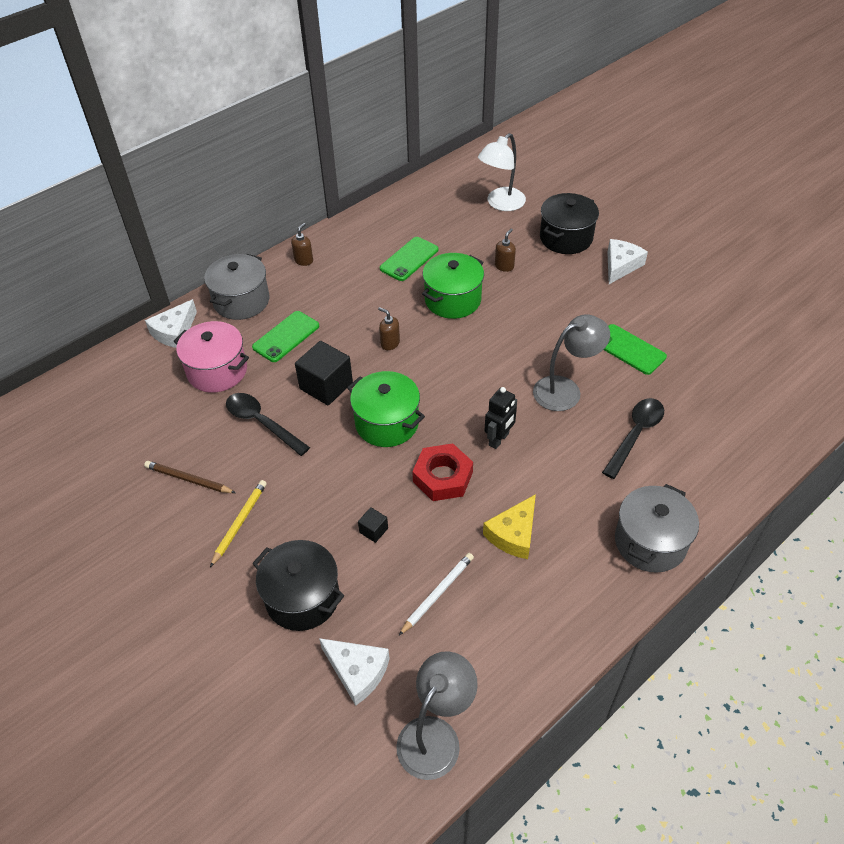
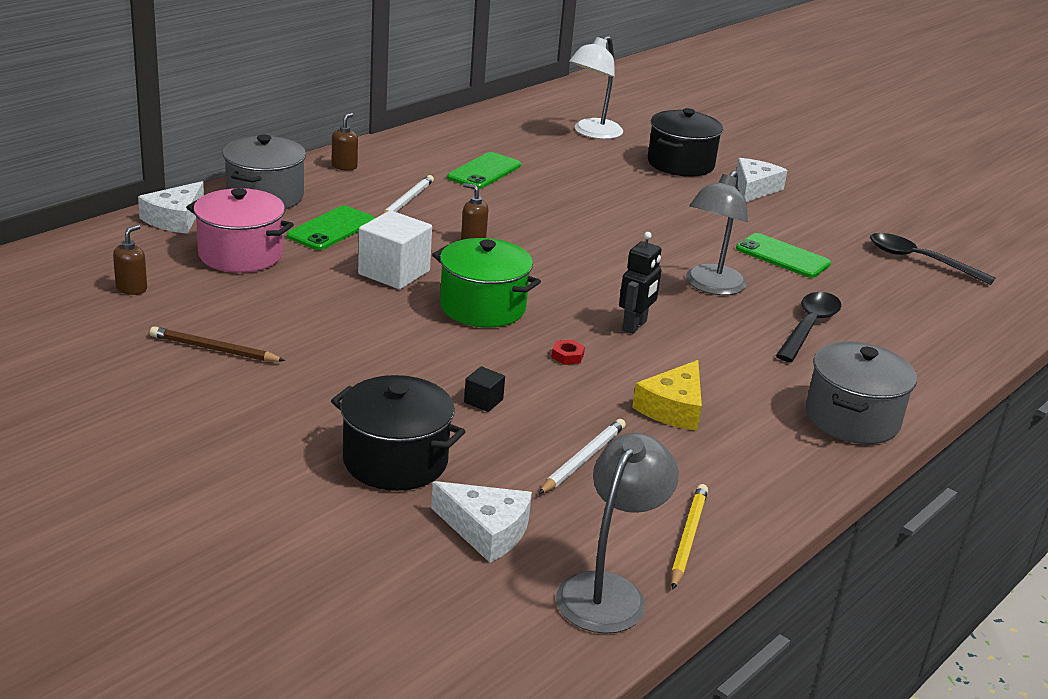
camera: 10 degrees left, 20 degrees down
(239, 523) = (294, 390): yellow pencil -> yellow pencil (688, 538)
(261, 423) = (310, 302): black spoon -> black spoon (919, 260)
(326, 386) = (394, 273): black cube -> white cube
(346, 299) = (407, 201): none -> white pencil
(442, 477) = (567, 356): red nut -> red nut, size x0.41
(453, 300) = (548, 207): green pot -> none
(504, 266) = (608, 183): brown soap dispenser -> brown soap dispenser (132, 288)
(565, 389) = (711, 286): grey lamp -> grey lamp turned 150 degrees clockwise

